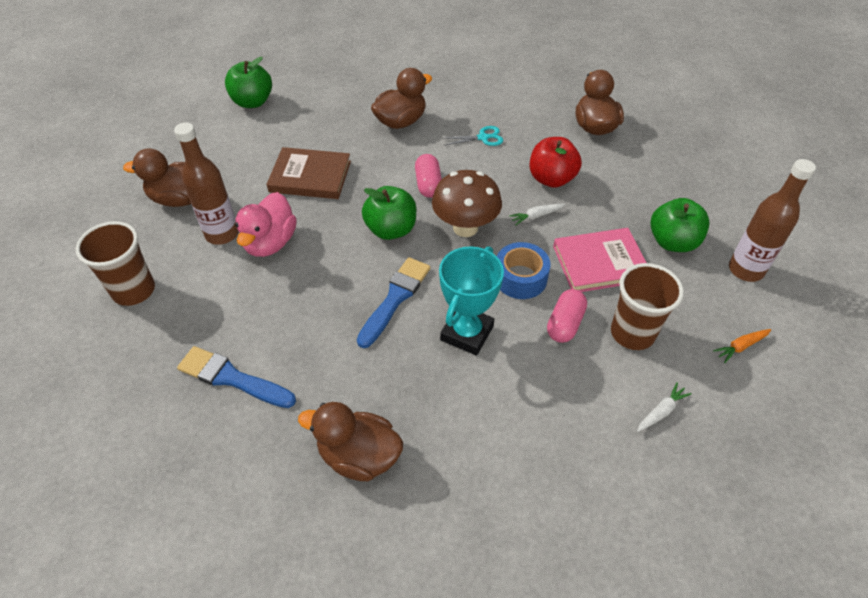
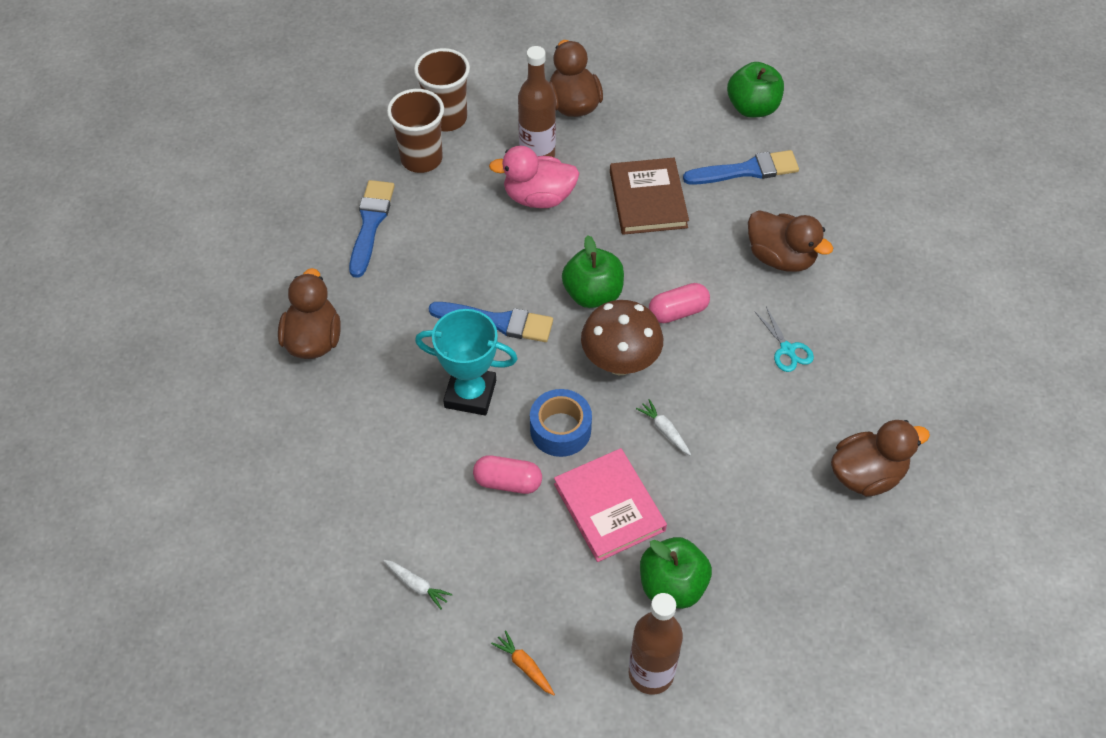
camera: 75 degrees right, 5 degrees up
(311, 119) = (746, 170): none -> blue brush
(551, 179) = (738, 437): red apple -> none
(632, 333) = (513, 550): brown cup -> brown cup (421, 159)

